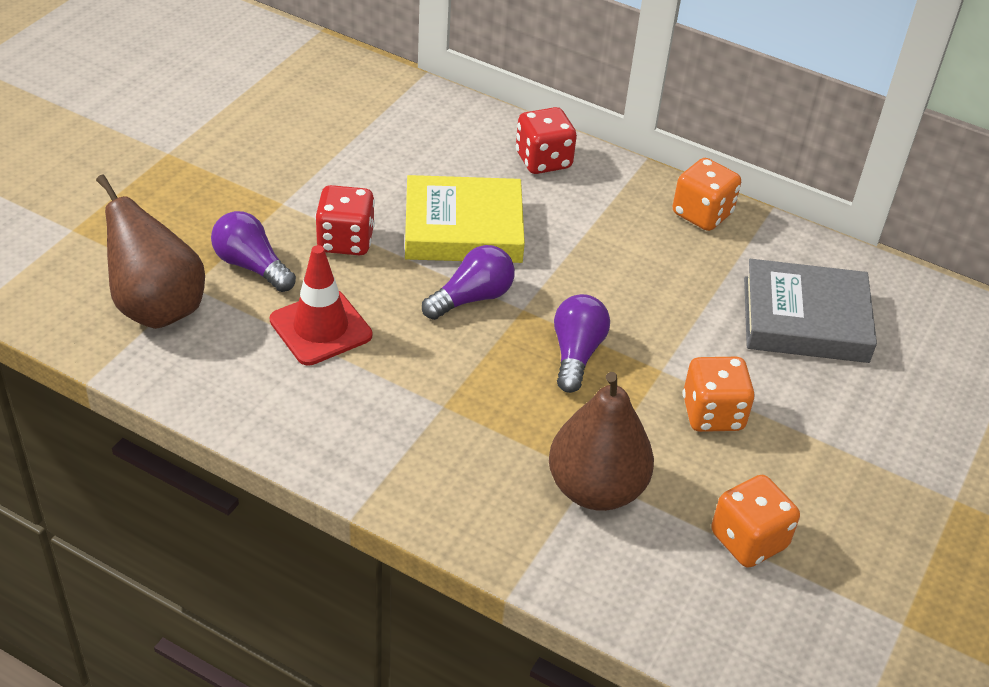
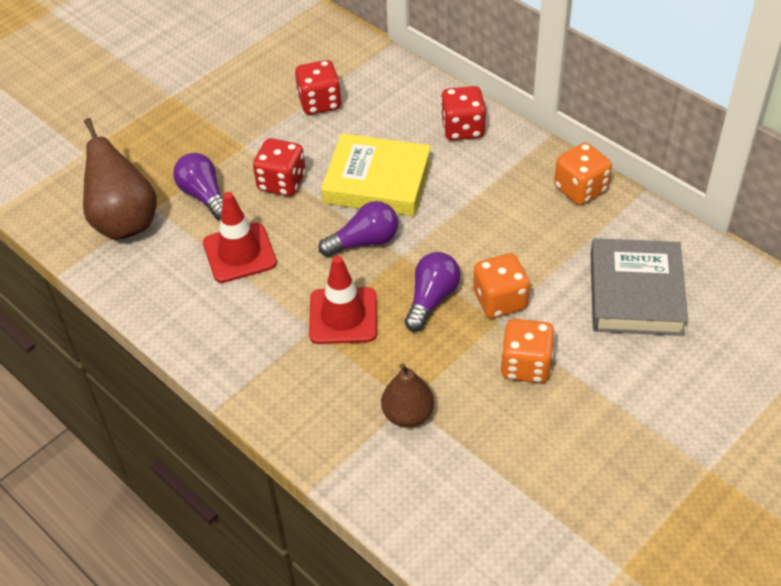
camera: 20 degrees right, 5 degrees up
(361, 146) = (319, 103): none -> red dice
(476, 386) = (343, 316): none -> red traffic cone
(596, 489) = (408, 414): brown pear -> brown pear, size x0.63
(748, 540) = (517, 477): orange dice -> orange dice (500, 300)
(805, 319) = (636, 293): grey book -> grey book turned 75 degrees clockwise

